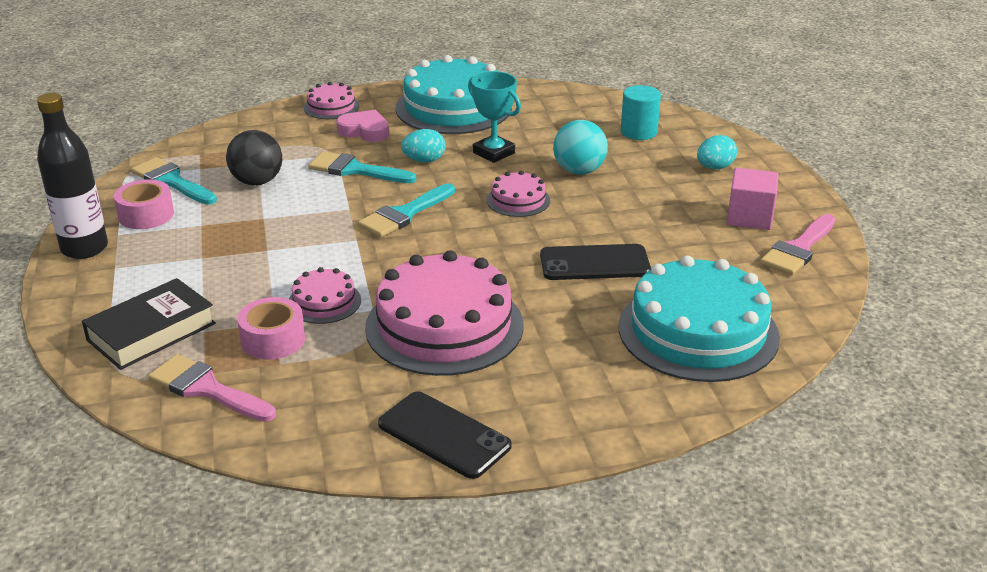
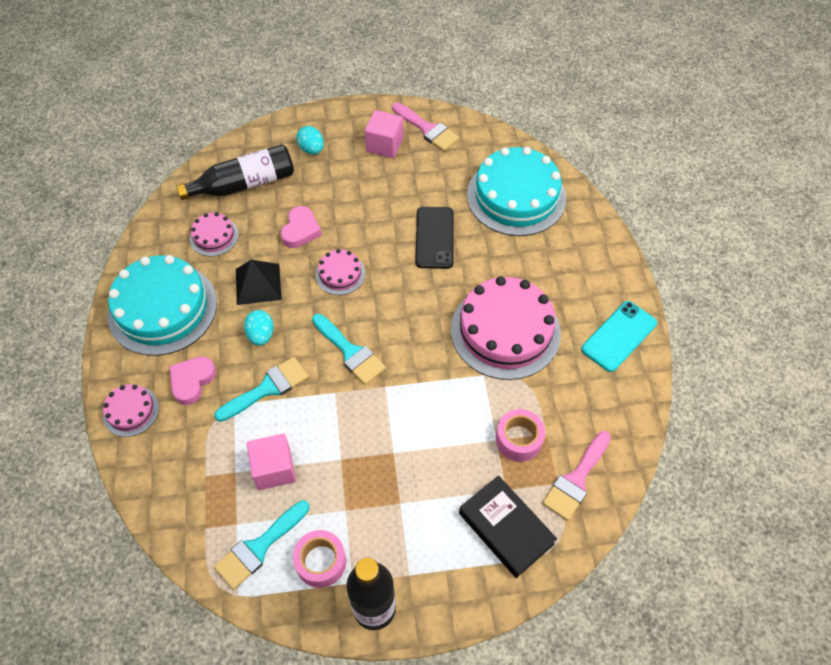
camera: 85 degrees left, 25 degrees up
(257, 182) = (274, 469): black ball -> pink cube
(324, 302) = (472, 407): pink cake -> pink cake (214, 236)
(355, 170) = (267, 388): turquoise brush -> turquoise brush turned 150 degrees counterclockwise
(444, 435) = (619, 336): black phone -> turquoise phone
(494, 153) = (258, 284): turquoise trophy -> black pyramid
(579, 171) = (301, 230): turquoise ball -> pink heart
(638, 132) = (244, 184): turquoise cylinder -> black bottle

